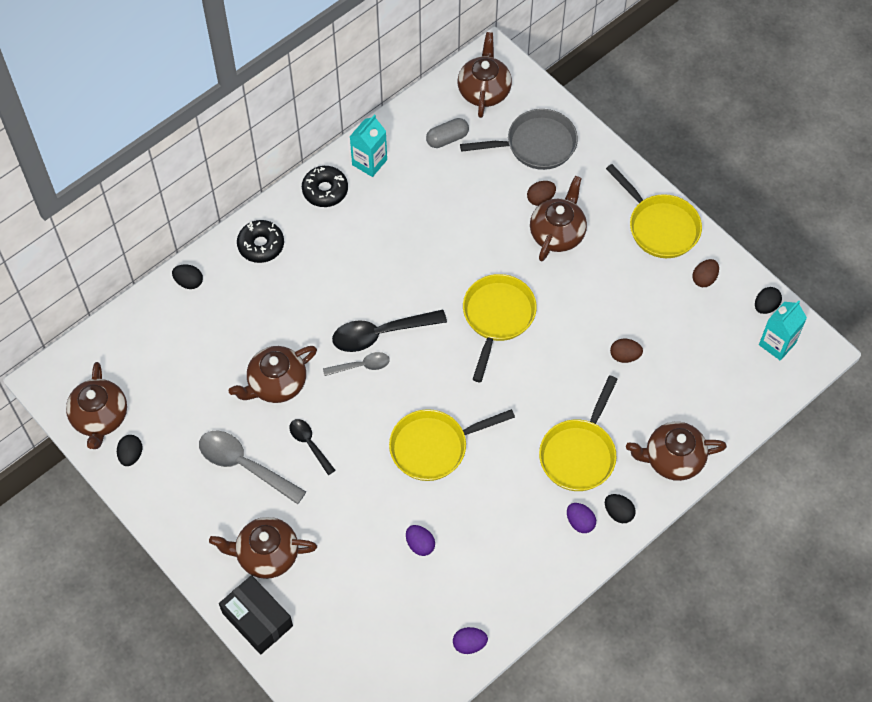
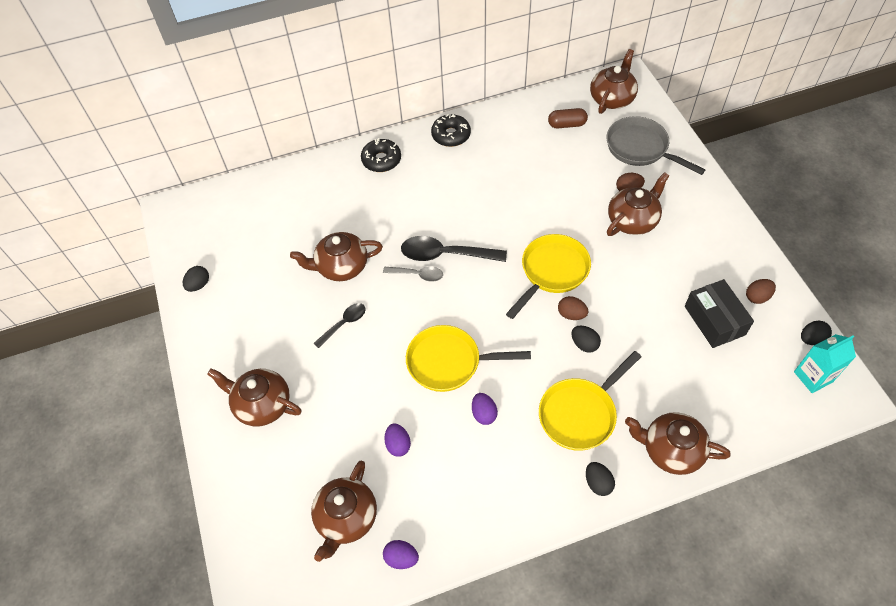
camera: 25 degrees right, 5 degrees down
(100, 417) = (192, 248): brown teapot -> brown teapot (346, 518)
(189, 282) = (313, 170): black egg -> black egg (584, 344)
(244, 465) = (282, 323): grey spoon -> none
(257, 619) = (225, 459): black box -> black box (714, 320)
(309, 444) = (344, 323): black spoon -> black spoon turned 60 degrees clockwise
(369, 162) = (495, 125): turquoise carton -> none
(447, 139) = (567, 124): grey capsule -> brown capsule
(536, 145) = (640, 148): grey pan -> grey pan turned 150 degrees counterclockwise
(580, 522) = (556, 478): purple egg -> purple egg (484, 414)
(624, 356) = (657, 340): brown egg -> brown egg (571, 314)
(660, 227) = (729, 241): yellow pan -> none

